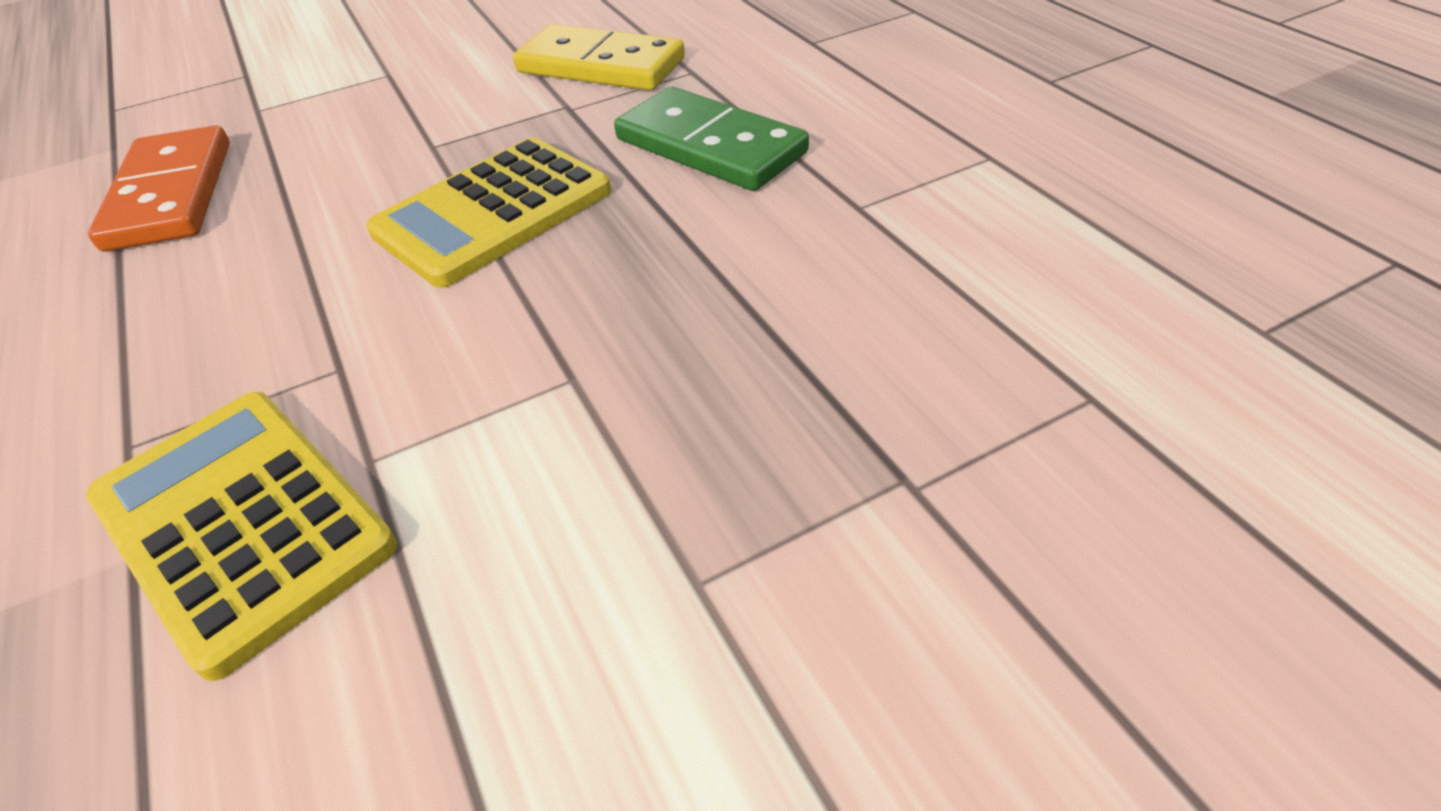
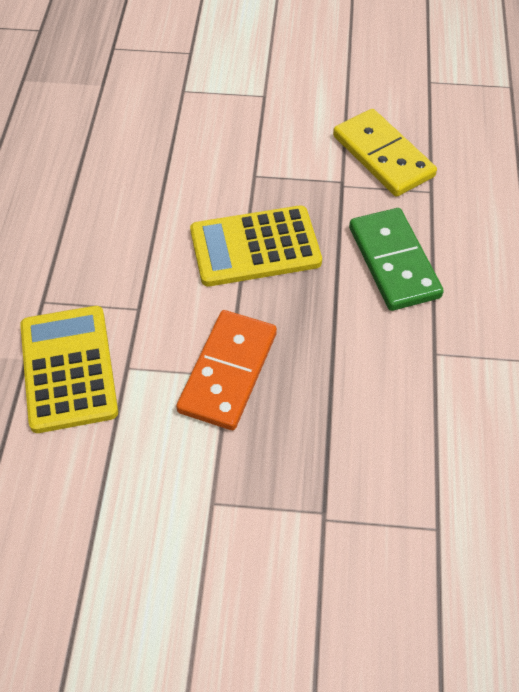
camera: 30 degrees right, 10 degrees up
(171, 194) = (115, 142): orange domino -> orange domino (228, 372)

